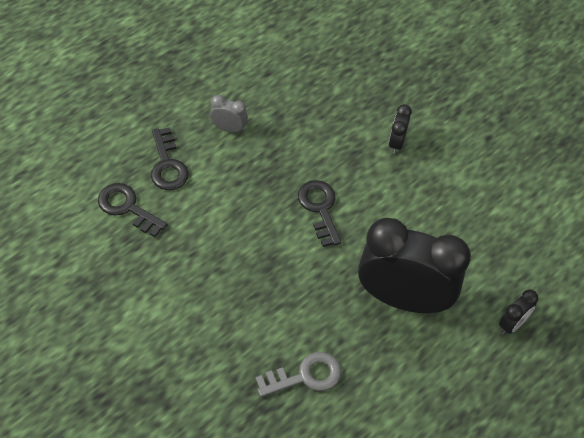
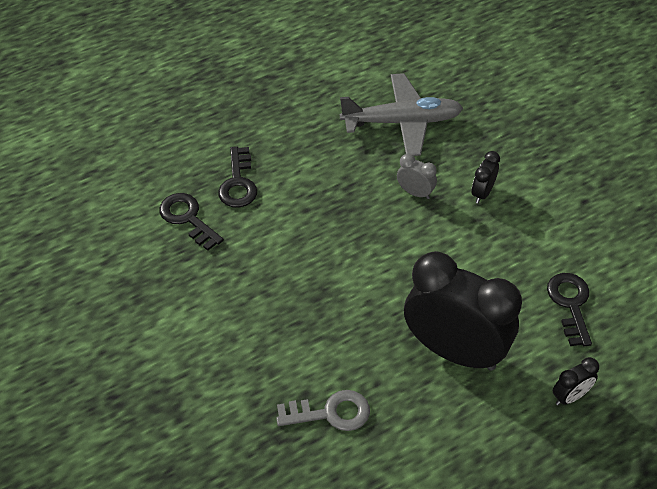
camera: 15 degrees right, 5 degrees down
(229, 128) = (309, 156): grey clock -> grey clock (415, 192)
(308, 82) = (402, 122): none -> grey plane
(320, 208) = (385, 247): black key -> black key (570, 304)

